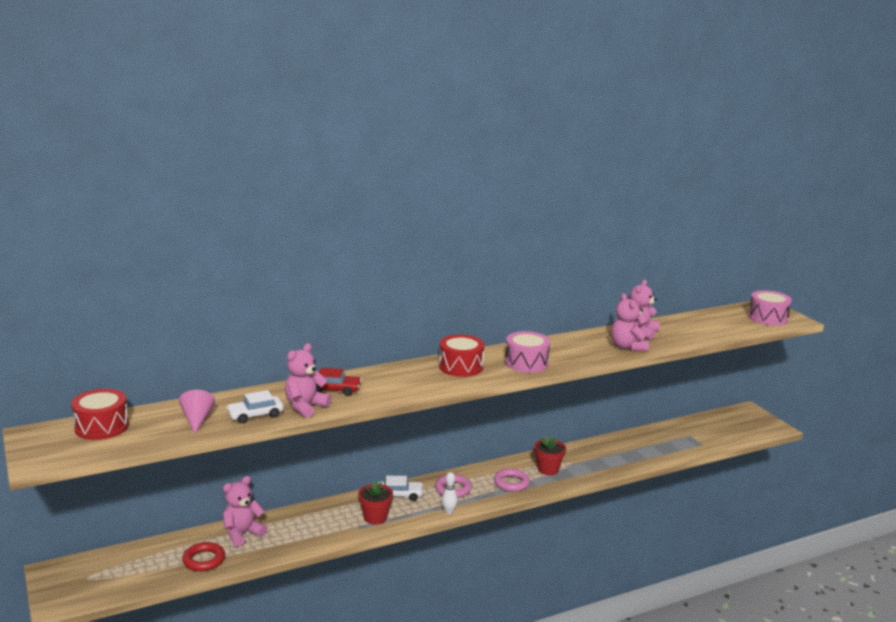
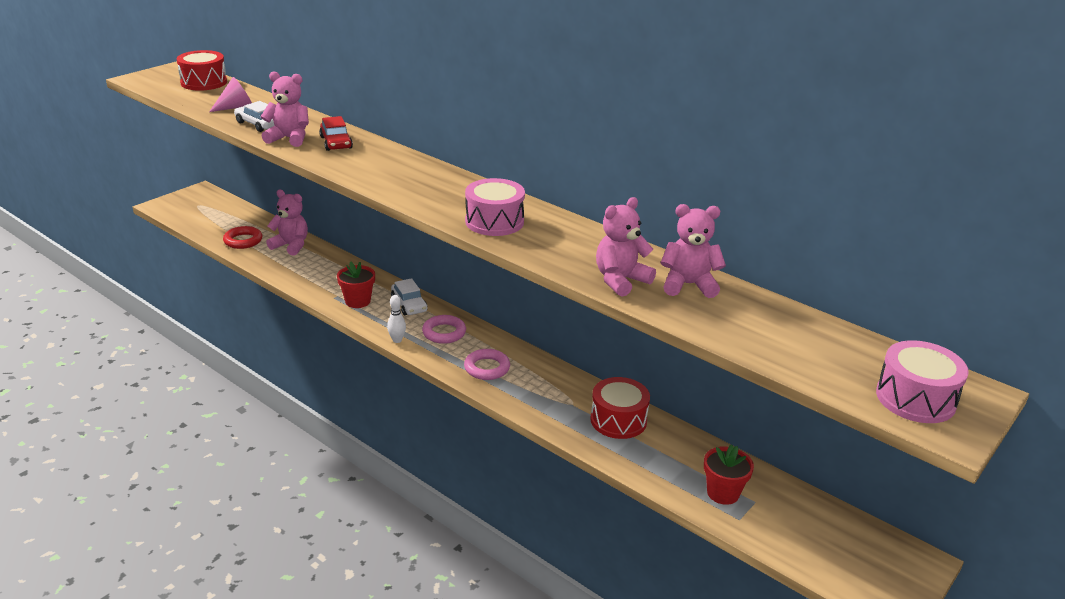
camera: 65 degrees right, 10 degrees up
(461, 367) = (447, 188): red drum -> red drum (618, 420)
(548, 469) = (540, 388): red flower pot -> red flower pot (723, 493)

